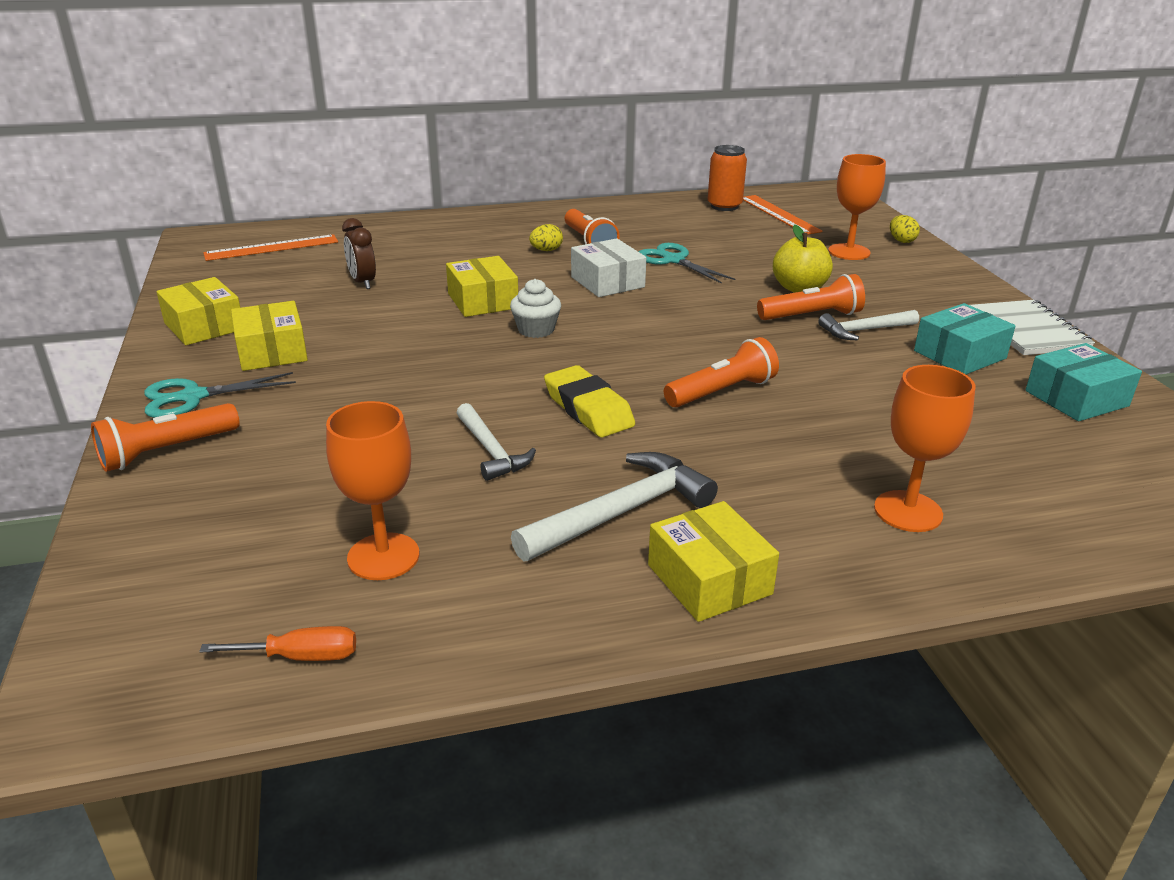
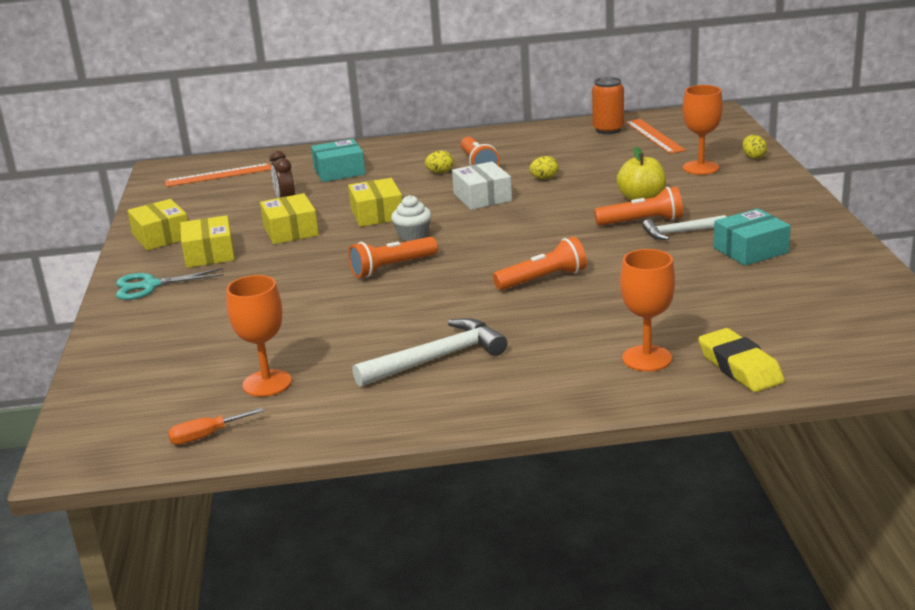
camera: 10 degrees right, 5 degrees down
(167, 451) = (130, 321): orange flashlight -> orange flashlight (392, 267)
(301, 657) = (206, 436): orange screwdriver -> orange screwdriver turned 150 degrees clockwise
(491, 450) = (356, 320): white hammer -> none
(588, 409) = (435, 292): yellow eraser -> yellow eraser (740, 367)
(673, 260) = (544, 178): turquoise scissors -> yellow egg
(709, 579) = (484, 398): yellow box -> yellow box (291, 231)
(1027, 330) = (821, 231): white notebook -> none
(1076, 398) = (828, 282): turquoise box -> turquoise box (339, 171)

